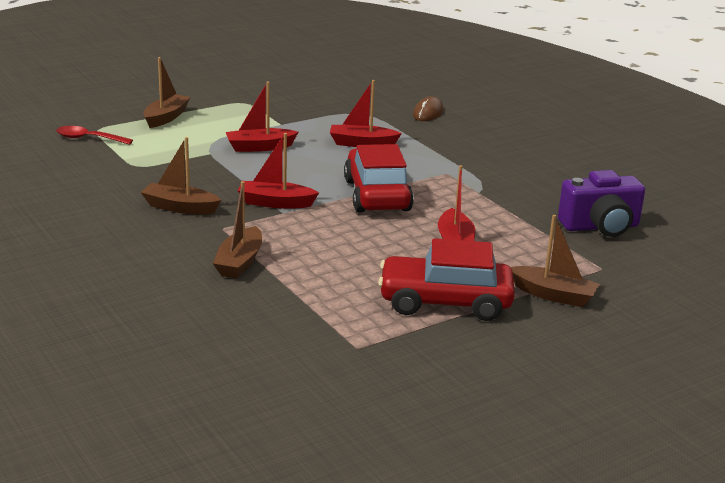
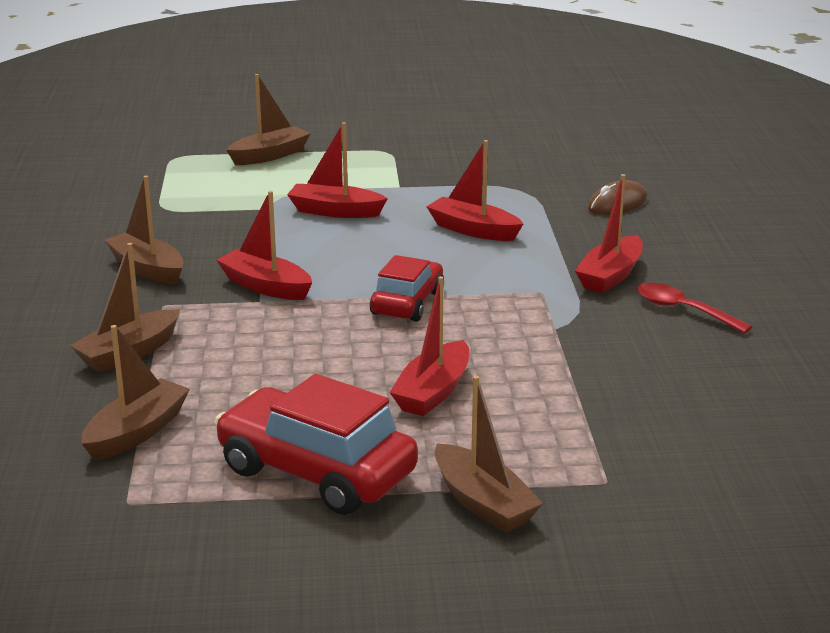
camera: 30 degrees right, 0 degrees up
(88, 139) = (151, 166): red spoon -> red spoon (683, 310)
(309, 307) = (136, 432): none -> brown boat
(377, 195) = (407, 303): red car -> red car, size x0.62
(473, 156) = (610, 276): none -> red boat
(600, 227) = (682, 418): purple camera -> none

